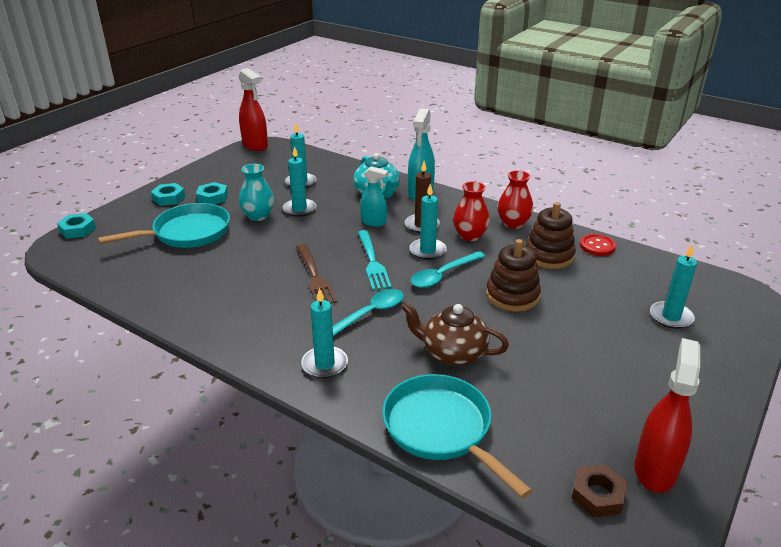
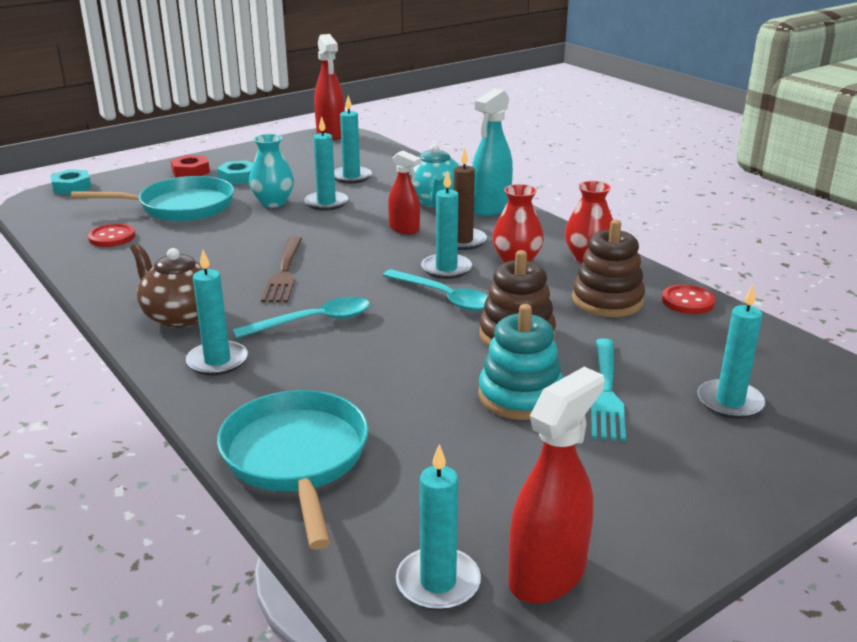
camera: 20 degrees right, 5 degrees down
(152, 272) = (112, 237): none -> red button
(169, 198) = (190, 172): turquoise nut -> red nut
(372, 262) = (366, 269): turquoise fork -> turquoise fork (606, 392)
(374, 222) = (404, 229): turquoise spray bottle -> red spray bottle
(443, 275) = (444, 297): turquoise spoon -> turquoise spoon turned 120 degrees counterclockwise
(452, 353) = (382, 381): brown teapot -> brown teapot (180, 316)
(548, 343) = (520, 396): none -> turquoise stacking toy
(598, 495) = (438, 582): brown nut -> turquoise candle

